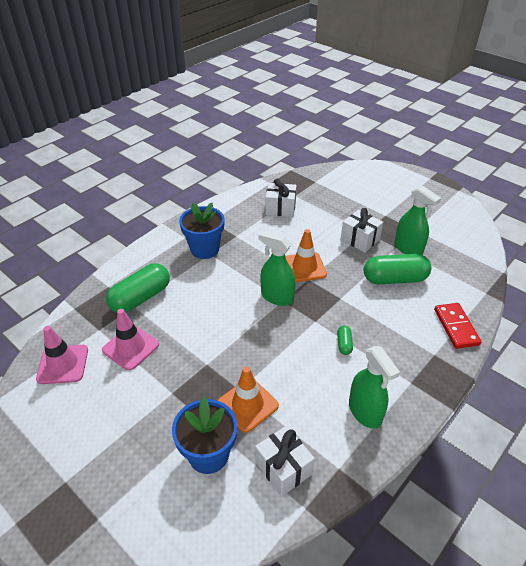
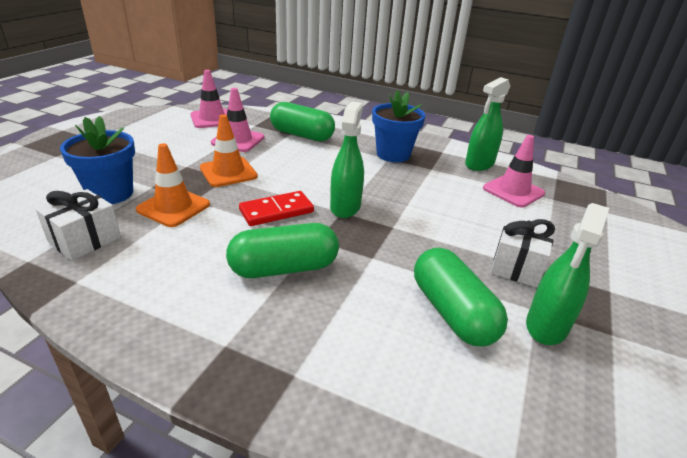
camera: 70 degrees right, 10 degrees down
(280, 208) = (513, 191): white gift -> pink traffic cone
(304, 267) = (413, 221): orange traffic cone -> orange traffic cone (228, 172)
(344, 344) = (284, 268): green capsule -> green capsule, size x2.24
(365, 412) = (164, 298): green spray bottle -> green spray bottle (479, 164)
(456, 327) = (377, 408): red domino -> red domino (276, 211)

